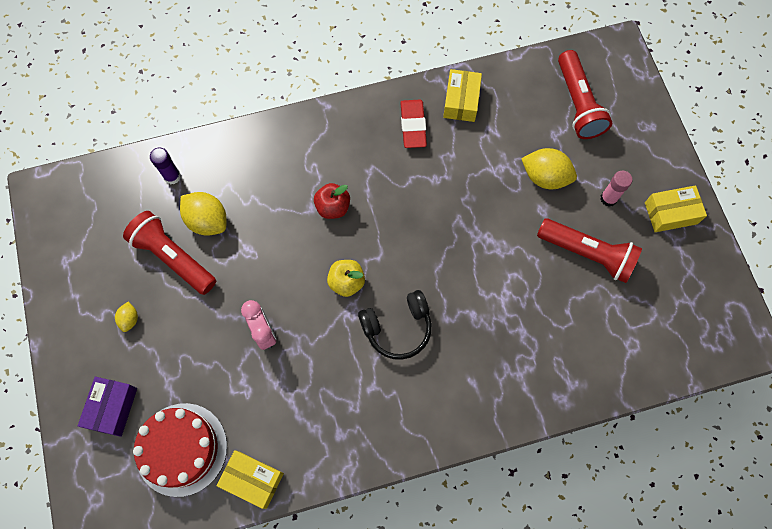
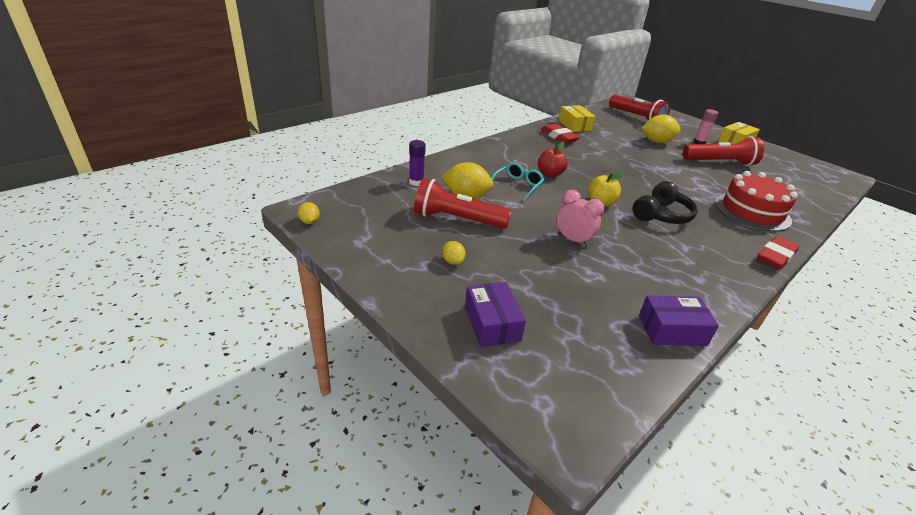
camera: 30 degrees left, 35 degrees down
(38, 213) = (309, 221): none -> yellow lemon
(181, 449) = (587, 331): red cake -> red cake (752, 211)
(252, 480) = (672, 330): yellow box -> purple box
(277, 219) = (517, 186): none -> turquoise glasses
(457, 439) = (775, 256): none -> red eraser

